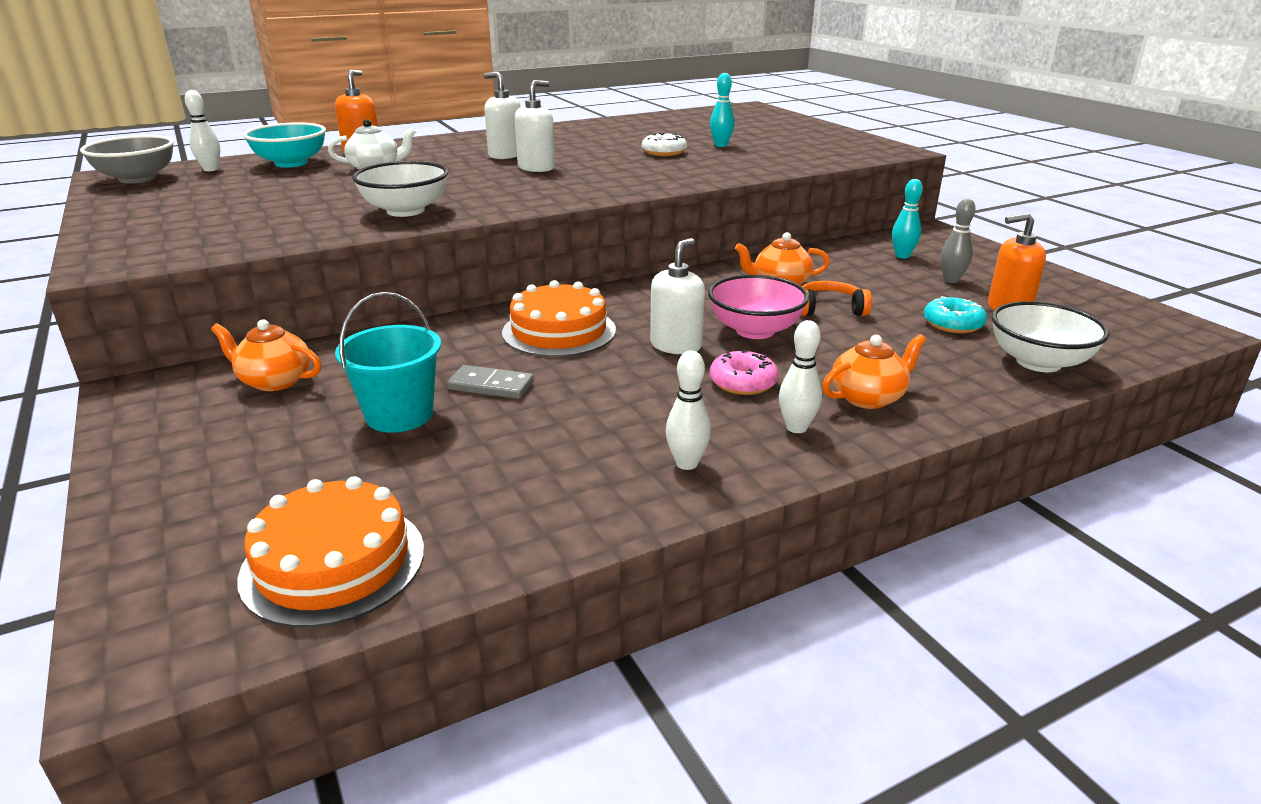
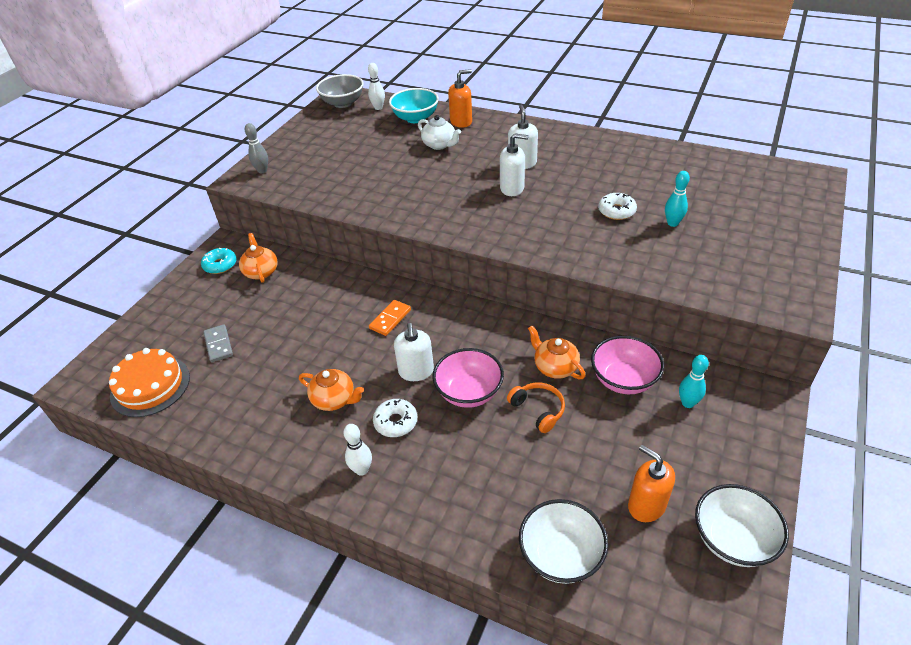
camera: 55 degrees right, 15 degrees up
(399, 415) = (263, 327): turquoise bucket -> none
(405, 211) = (385, 199): white bowl -> white bowl (732, 539)
(491, 386) = (312, 335): grey domino -> grey domino (219, 345)
(559, 331) = (390, 319): orange cake -> orange domino
(676, 345) = (416, 371): white soap dispenser -> white soap dispenser turned 90 degrees clockwise
(686, 463) = (293, 446): white bowling pin -> none
(743, 382) = (396, 422): pink donut -> white donut
(840, 266) = (623, 380): none -> pink bowl
(868, 397) = (425, 485): orange teapot -> orange teapot (334, 399)
(951, 280) = (669, 451): grey bowling pin -> grey bowling pin (262, 171)
(953, 324) = (581, 483): turquoise donut -> turquoise donut (220, 265)

